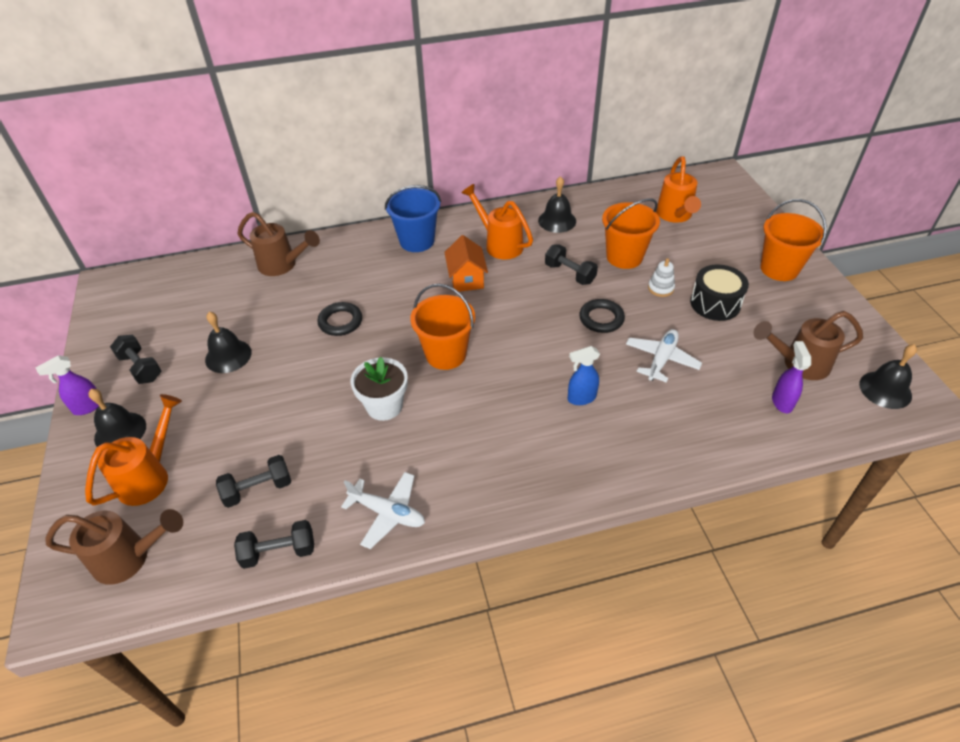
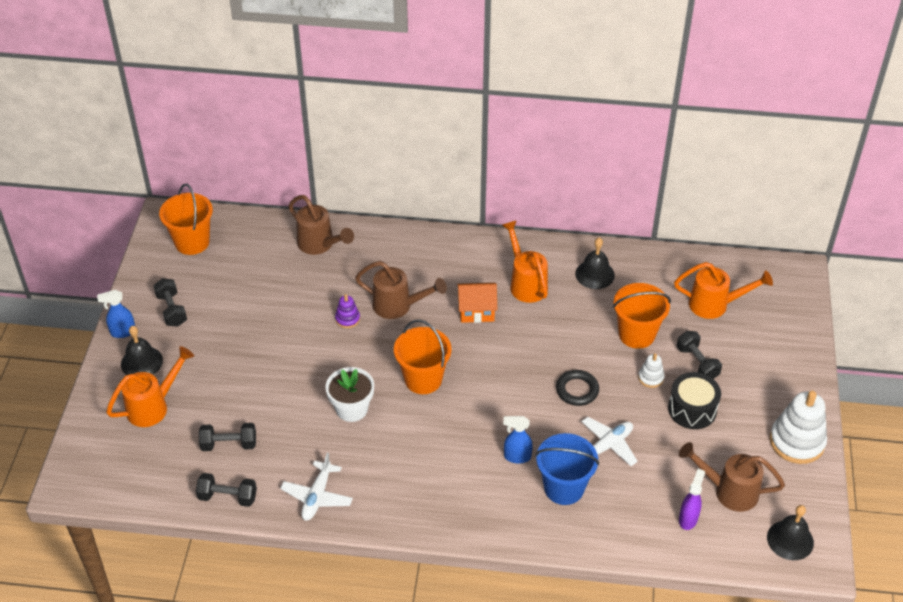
camera: 20 degrees right, 0 degrees up
(87, 407) = (122, 332): purple spray bottle -> blue spray bottle
(130, 558) = (124, 464): brown watering can -> brown watering can (399, 306)
(228, 356) = (243, 321): black bell -> none
(340, 322) = (347, 319): black ring -> purple stacking toy
(387, 513) = (317, 496): white plane -> white plane turned 60 degrees clockwise
(417, 241) = (450, 256): blue bucket -> blue bucket (564, 488)
(466, 279) = (476, 311): orange house -> orange house turned 75 degrees clockwise
(569, 274) = (574, 336): black dumbbell -> black dumbbell (697, 363)
(675, 216) = (715, 305): orange watering can -> orange watering can turned 105 degrees counterclockwise
(779, 269) = (779, 394): orange bucket -> orange bucket (192, 242)
(823, 302) = (797, 442): none -> white stacking toy

